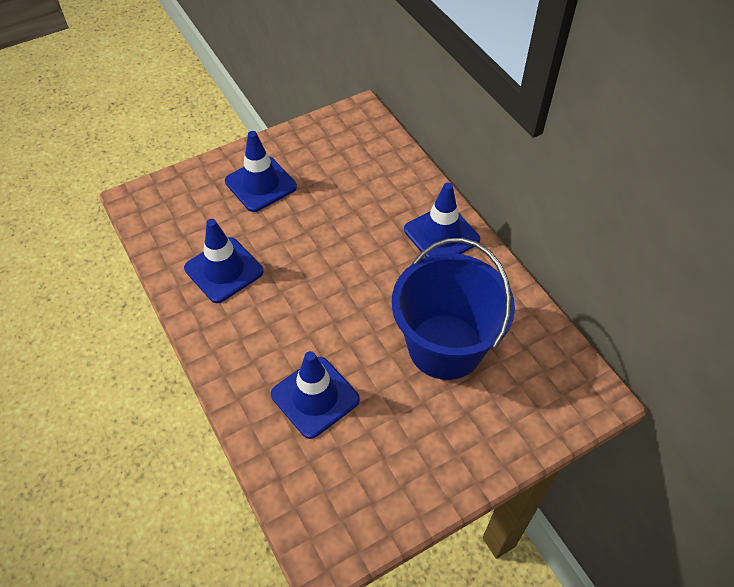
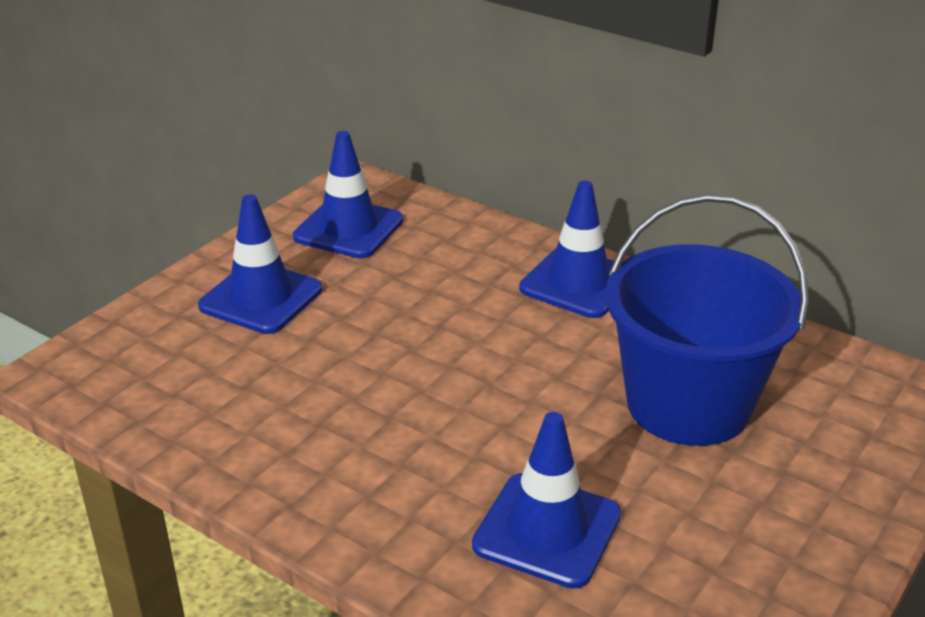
camera: 25 degrees left, 20 degrees down
(224, 270) = (275, 417): blue traffic cone -> blue traffic cone (348, 229)

